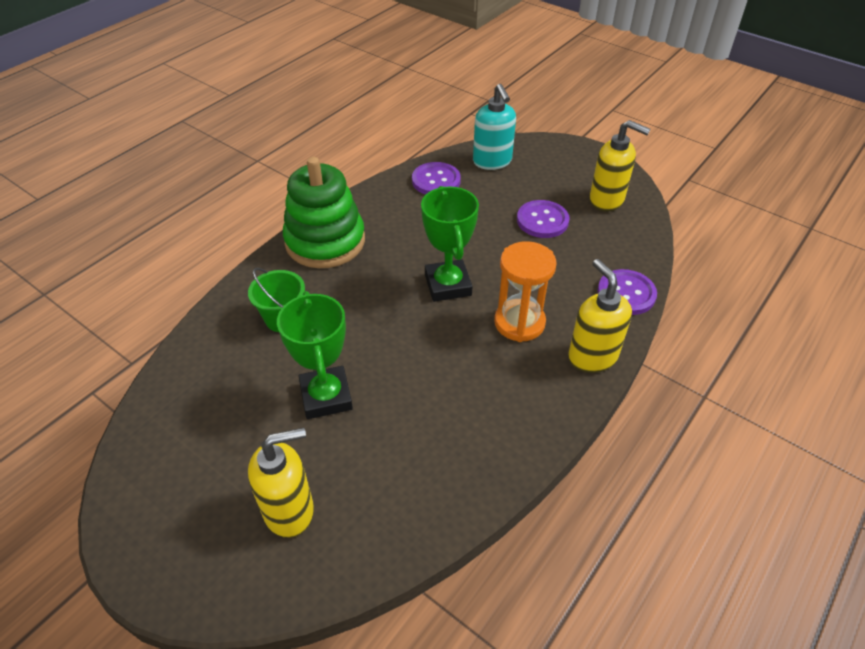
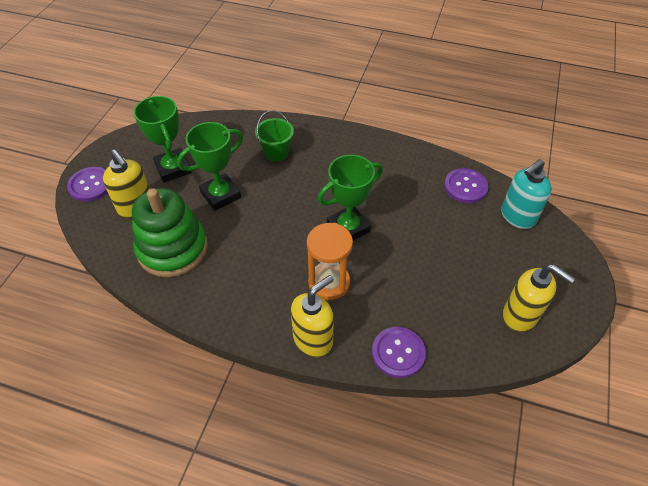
camera: 70 degrees right, 5 degrees up
(236, 445) = (173, 168): none -> green trophy
(325, 241) = (357, 147): green stacking toy -> green stacking toy (172, 248)
(542, 220) = (459, 271): purple button -> purple button (90, 185)
(607, 200) = (520, 316): yellow soap dispenser -> yellow soap dispenser turned 60 degrees counterclockwise

